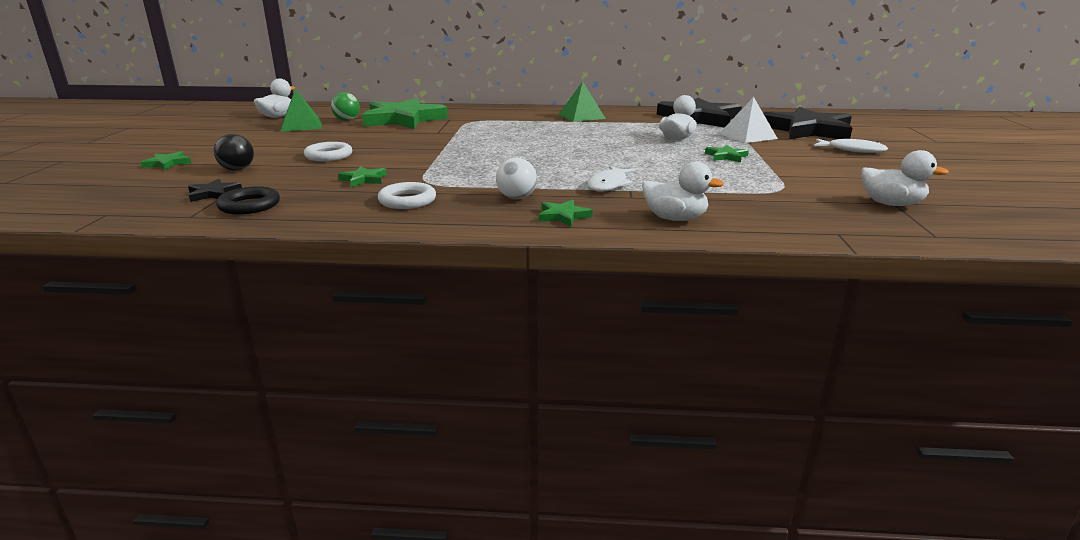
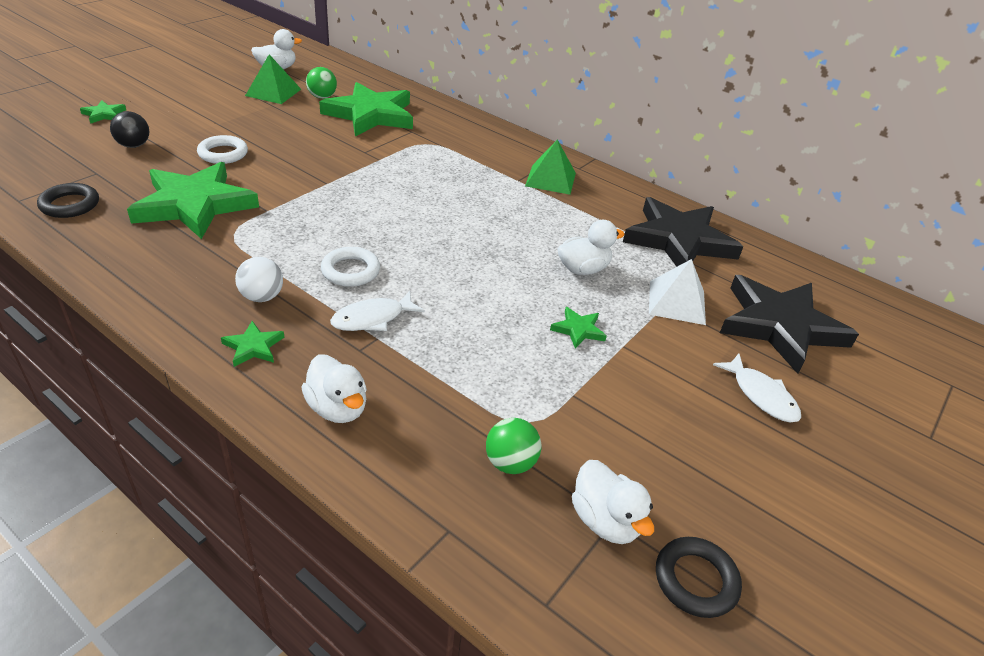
camera: 30 degrees right, 15 degrees up
(213, 193) = (72, 175): black star -> none
(363, 179) = (194, 205): green star -> green star, size x2.45
(407, 200) = (177, 255): white ring -> white ring (350, 271)
(807, 204) = (510, 463): none -> green ball
(965, 205) = (695, 580): none -> black ring

